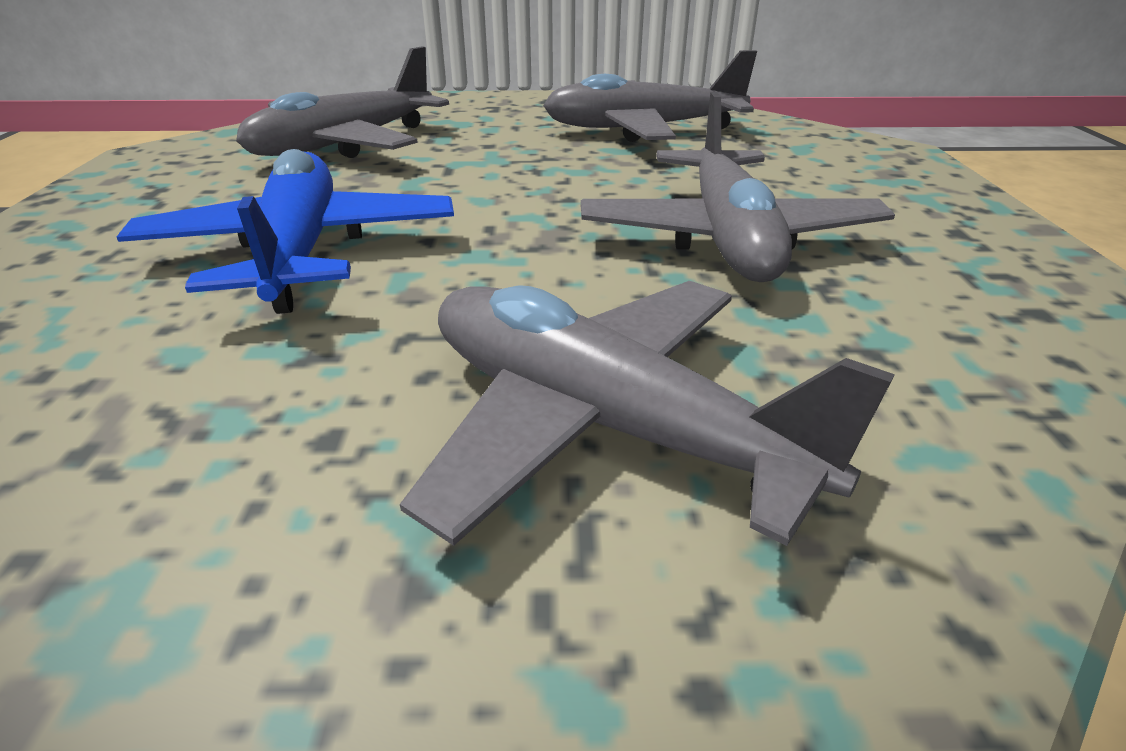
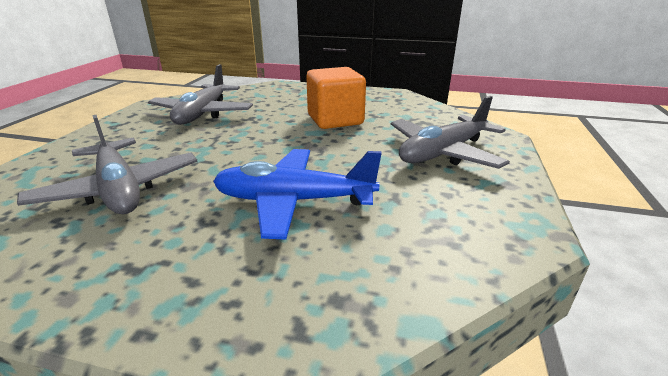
camera: 75 degrees left, 5 degrees down
(728, 237) = (335, 120): grey plane -> orange cube

